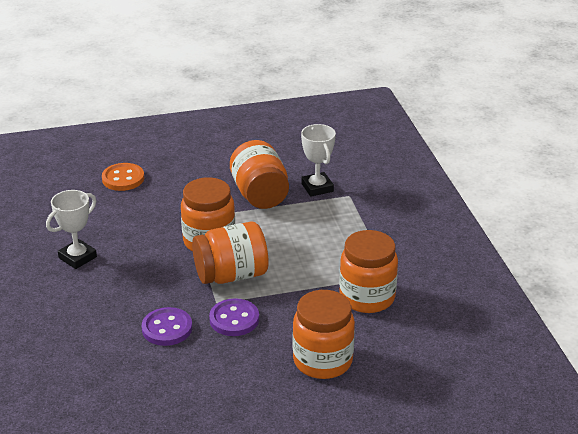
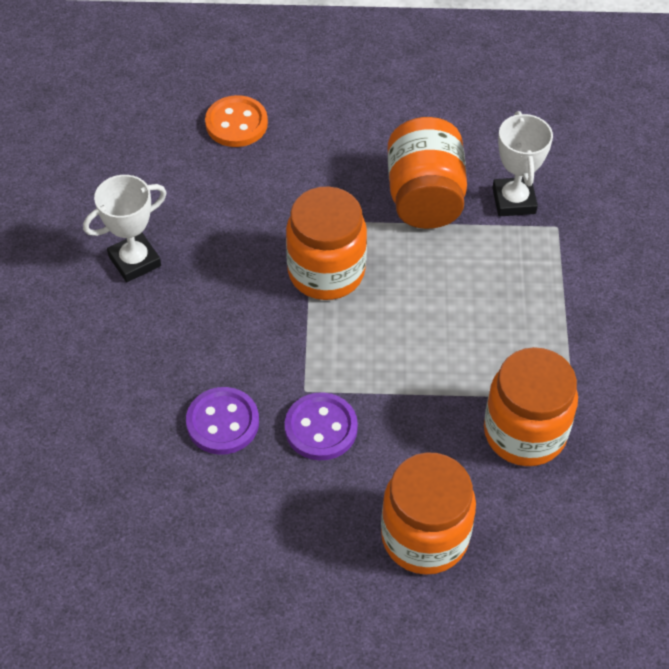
camera: 15 degrees right, 20 degrees up
(231, 275) = (340, 344): orange jar -> none

